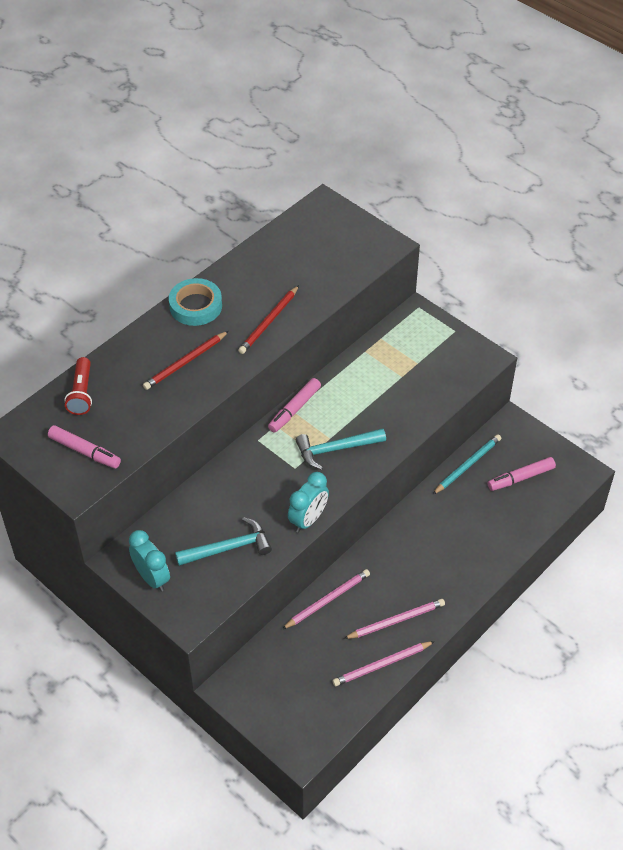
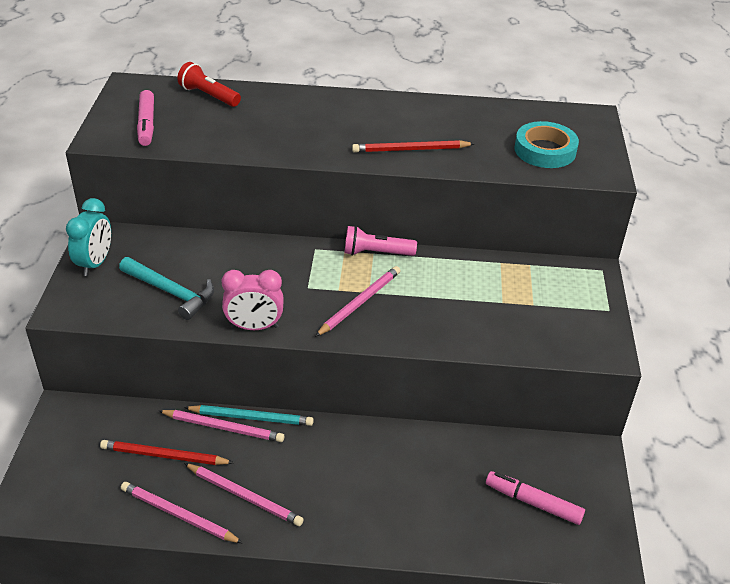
camera: 50 degrees right, 10 degrees down
(81, 393) = (209, 96): red flashlight -> red flashlight turned 75 degrees clockwise
(185, 362) = (305, 128): red pencil -> red pencil (164, 456)
(195, 306) = (375, 105): turquoise tape -> turquoise tape (545, 150)
(294, 409) = (376, 253): pink marker -> pink flashlight
(308, 519) = (254, 327): turquoise clock -> pink clock
(336, 449) = (359, 302): turquoise hammer -> pink pencil
(467, 465) = (497, 447): turquoise pencil -> turquoise pencil (251, 417)

